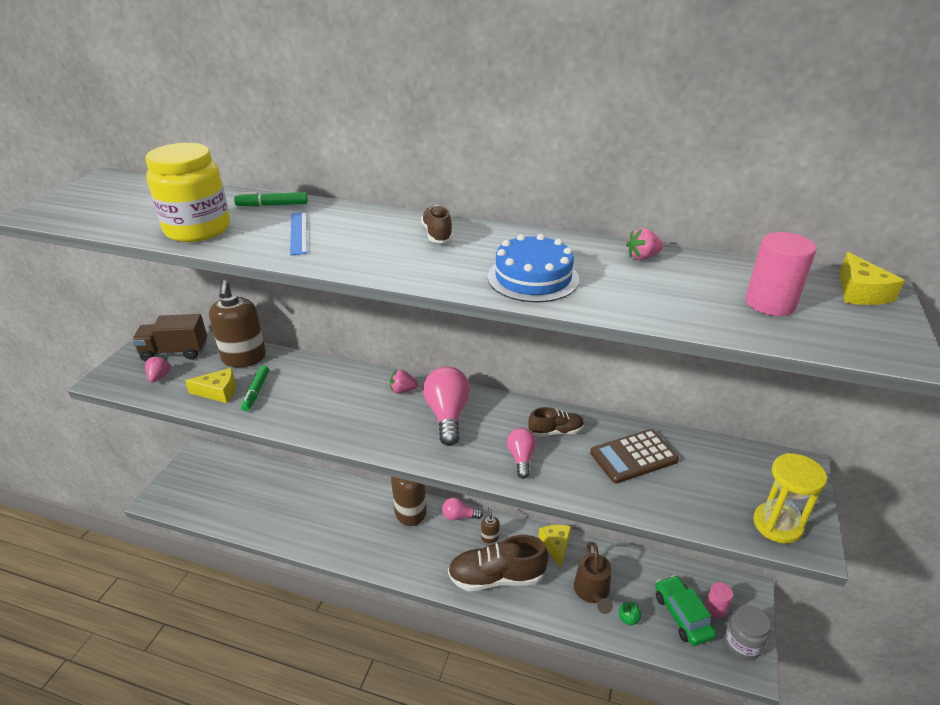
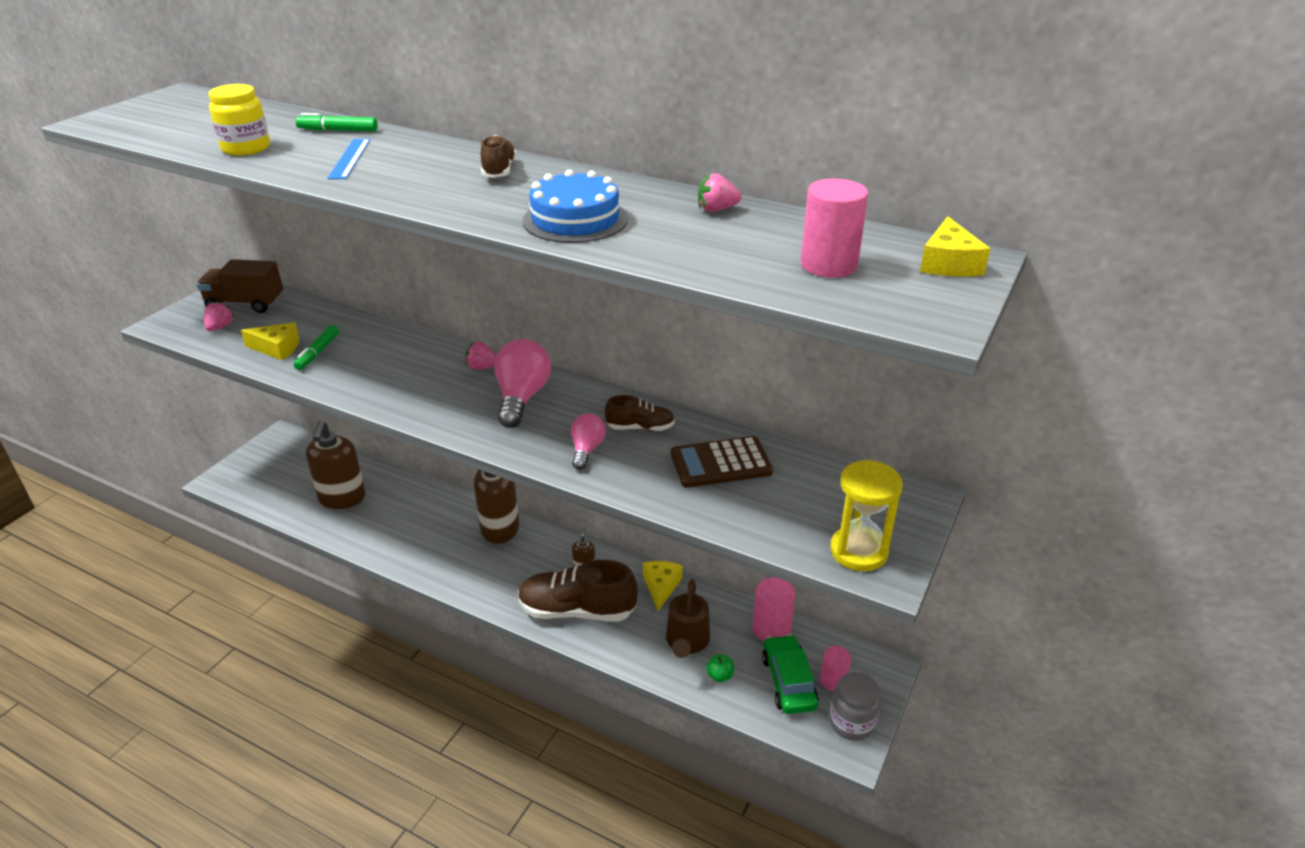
camera: 10 degrees right, 0 degrees up
(198, 229) = (246, 148): yellow jar -> yellow jar, size x0.66
(244, 358) = (318, 317): brown soap dispenser -> brown soap dispenser (342, 498)
(459, 516) = (556, 540): pink light bulb -> none
(653, 570) = (771, 629): none -> pink cylinder

